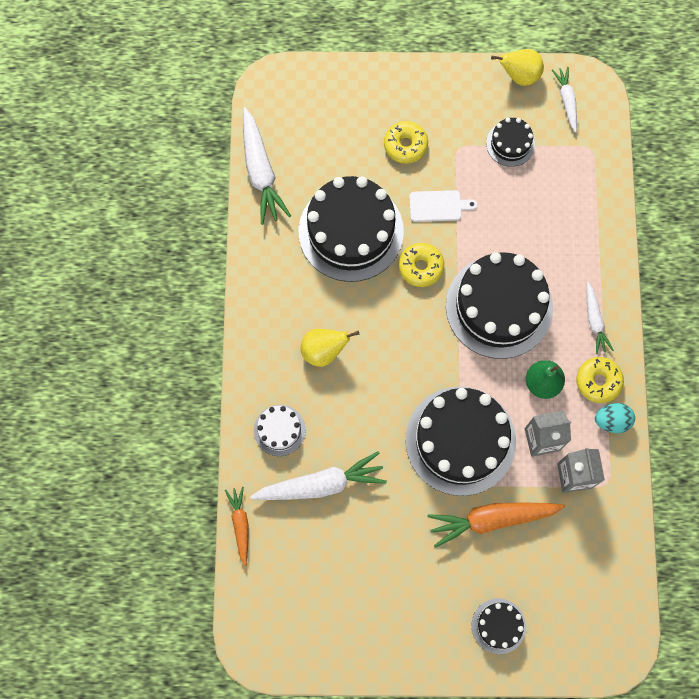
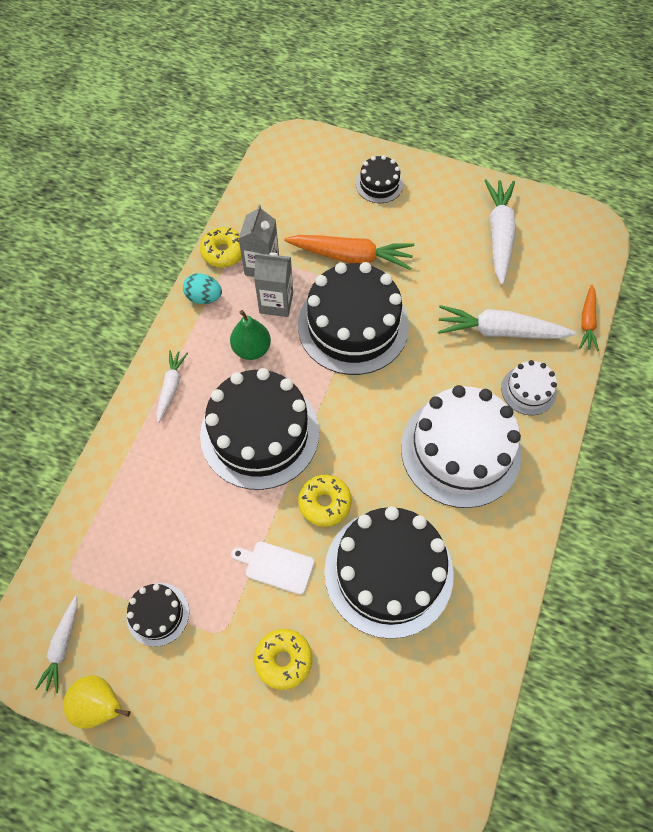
camera: 160 degrees left, 10 degrees down
(261, 171) = (475, 691): white carrot -> white carrot (499, 235)
(324, 351) = (460, 450): yellow pear -> white cake
(598, 381) = (198, 333): yellow donut -> yellow donut (223, 252)

